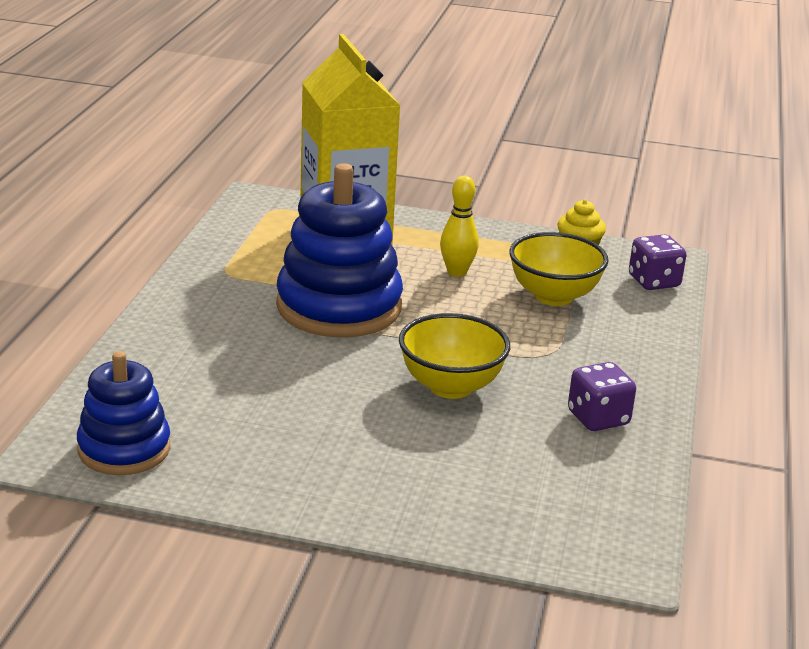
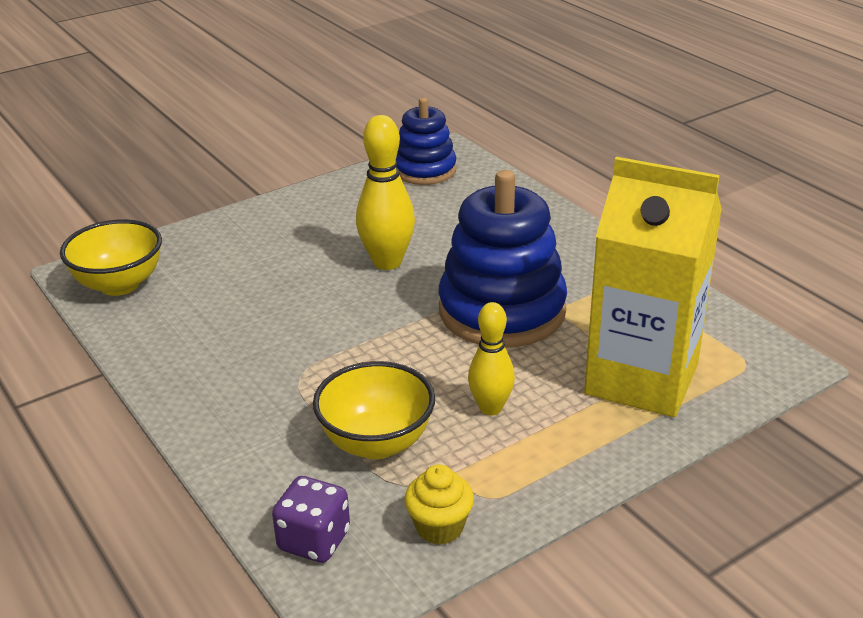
camera: 135 degrees right, 5 degrees up
(343, 387) = (387, 262): none -> yellow bowling pin
(450, 386) = (325, 305): yellow bowl -> yellow bowl (119, 284)
(598, 418) = (194, 348): purple dice -> none

